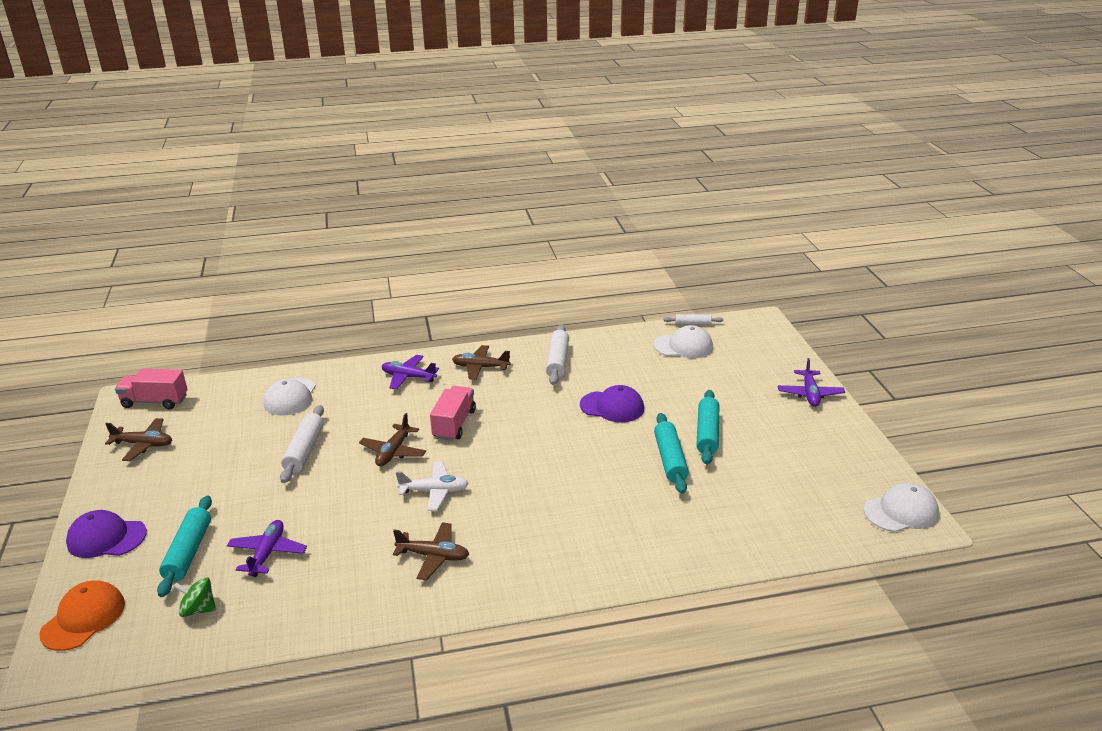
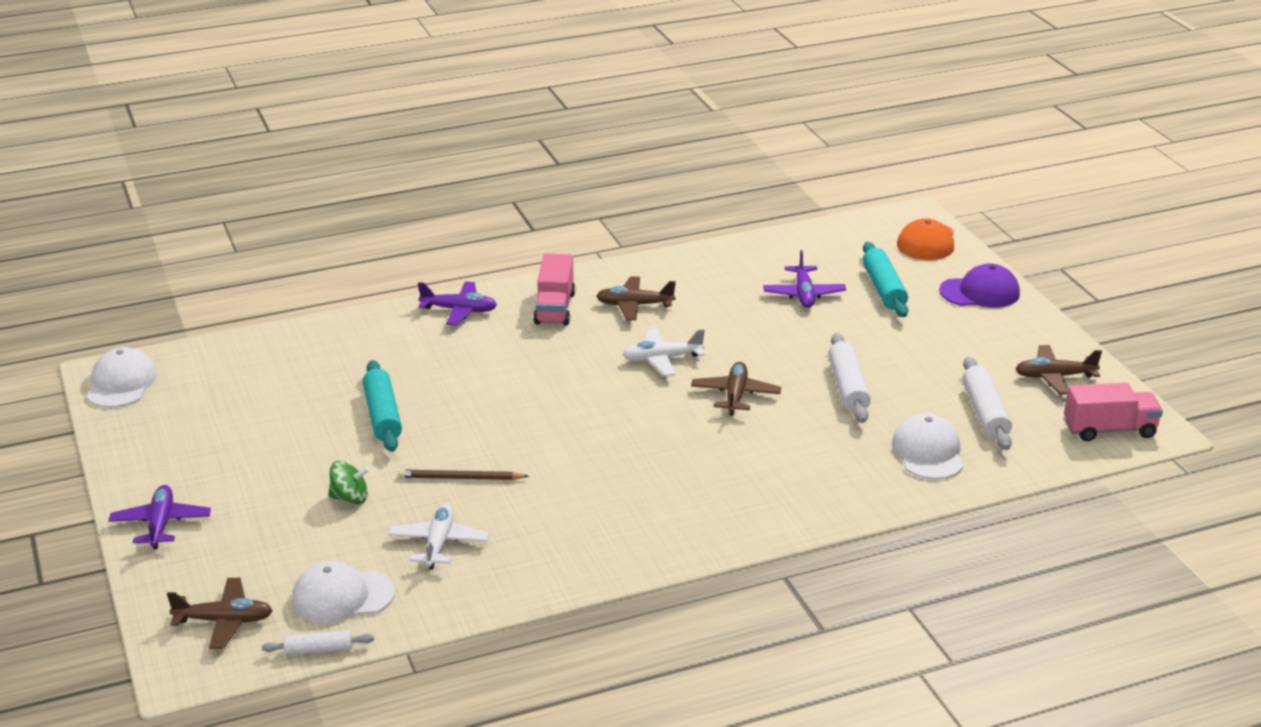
camera: 170 degrees right, 0 degrees up
(198, 609) = (830, 254): green spinning top -> green spinning top (350, 498)
(408, 377) = (777, 497): purple plane -> purple plane (459, 310)
(454, 424) = (675, 435): pink truck -> pink truck (555, 308)
(480, 367) = (674, 524): brown plane -> brown plane (224, 621)
(557, 361) = (554, 547): white rolling pin -> white rolling pin (985, 413)
(612, 407) = (460, 478): purple cap -> brown pencil
(627, 368) = (439, 543): none -> white plane
(707, 433) = (329, 452): turquoise rolling pin -> none
(901, 511) = (121, 383): white cap -> white cap turned 120 degrees clockwise

